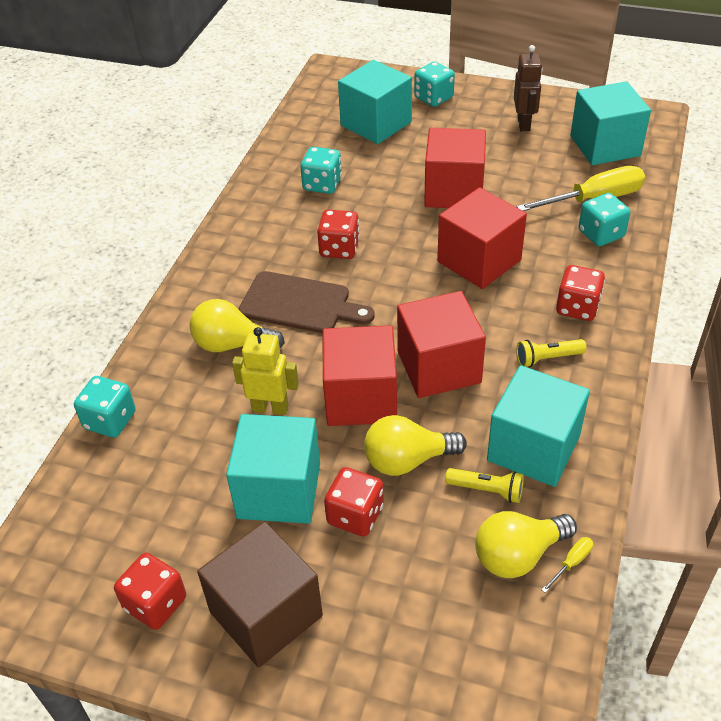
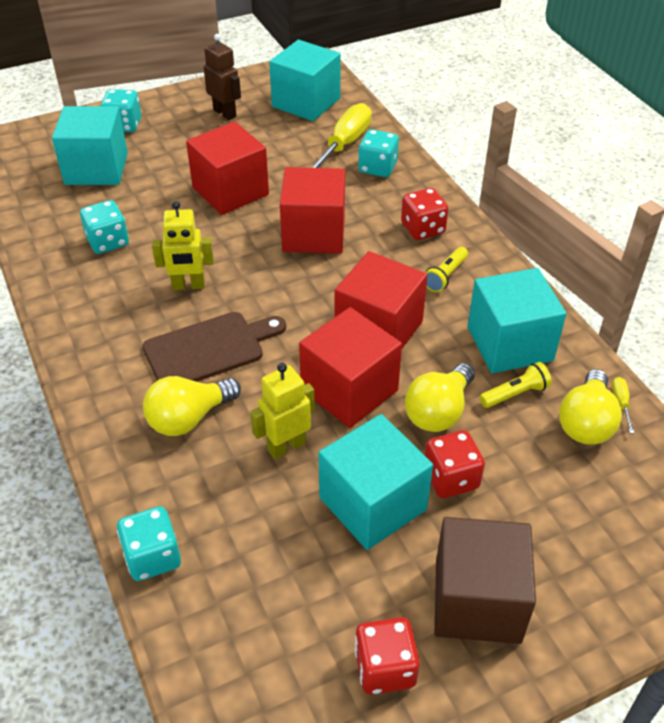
camera: 45 degrees left, 0 degrees up
(339, 248) = (188, 286): red dice -> yellow robot

